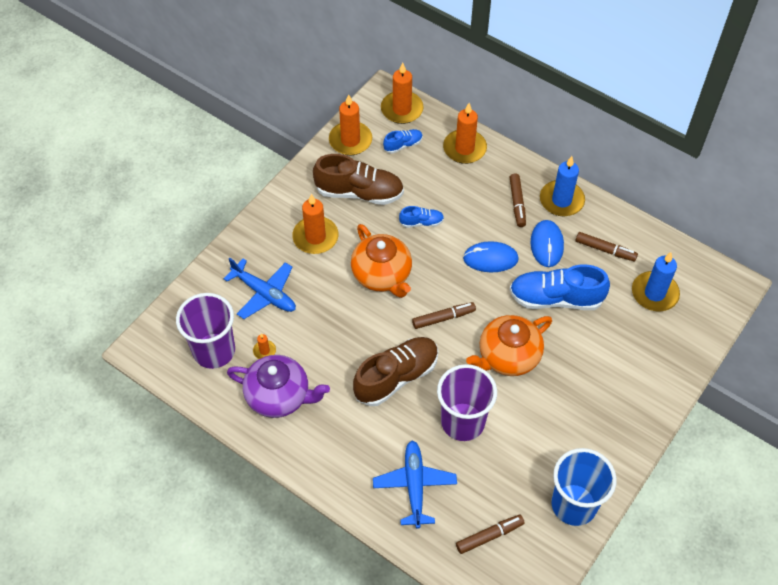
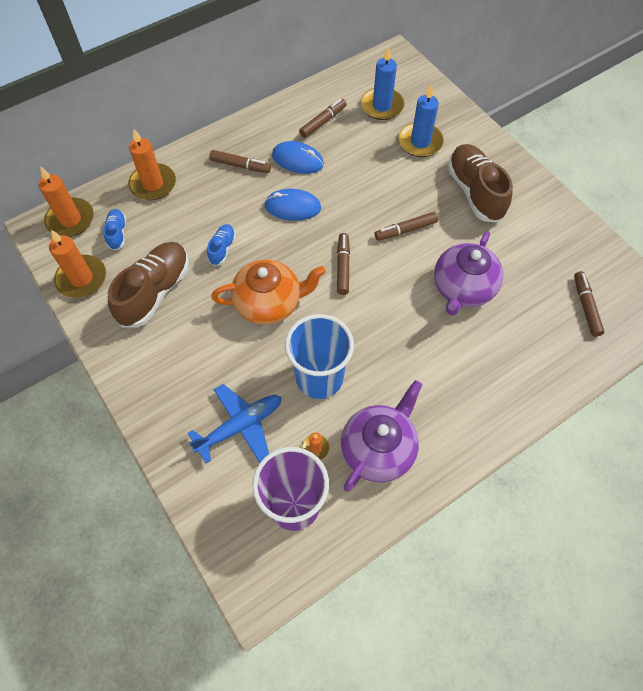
camera: 70 degrees left, 5 degrees up
(315, 237) = (191, 351): orange candle -> none
(396, 377) = (394, 328): brown shoe -> brown shoe (475, 192)
(414, 486) = (520, 351): blue plane -> none
(463, 422) = (463, 288): purple cup -> purple teapot
(490, 259) = (292, 207): blue mouse -> blue mouse turned 75 degrees clockwise
(508, 356) = (405, 230): orange teapot -> brown marker
(555, 298) = (358, 174): blue shoe -> none
(561, 200) = (254, 133): blue candle -> blue candle (420, 142)
(574, 504) = (569, 233): blue cup -> blue cup (319, 378)

